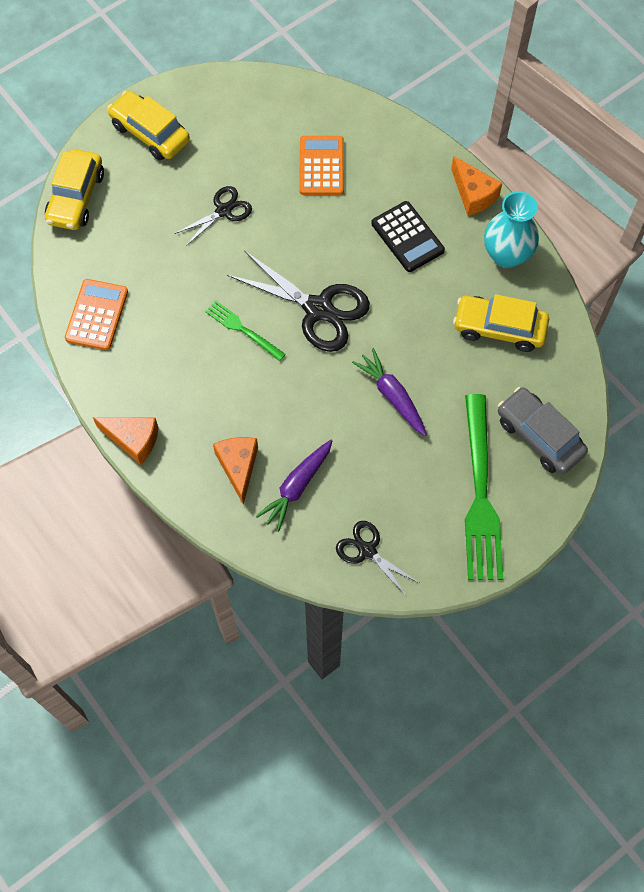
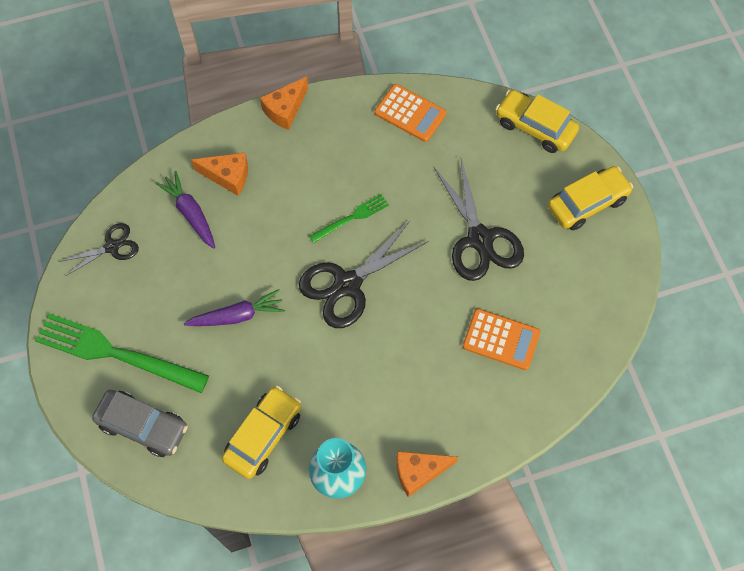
camera: 110 degrees right, 0 degrees up
(223, 211) = (480, 239): black scissors -> black scissors, size x1.75
(407, 237) = (393, 389): black calculator -> none
(539, 436) = (143, 426): grey car -> grey car turned 45 degrees clockwise

